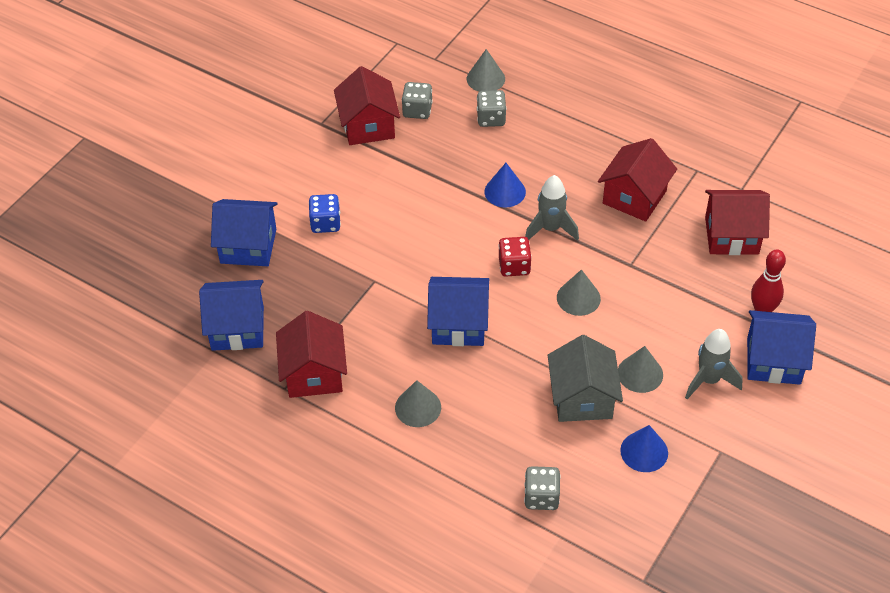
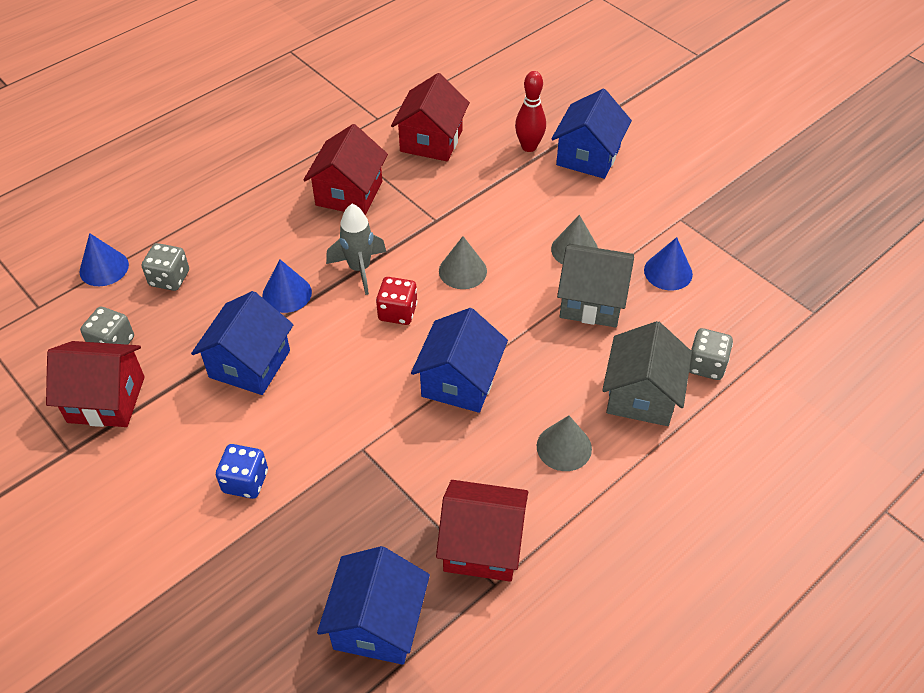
camera: 75 degrees left, 0 degrees up
(248, 246) = (240, 582): blue house -> blue house (249, 364)
(485, 78) = (104, 268): grey cone -> blue cone
(489, 453) = (641, 395): none -> grey house
(634, 197) = (349, 193): red house -> red house turned 60 degrees clockwise
(709, 380) = (597, 204): grey rocket -> none

